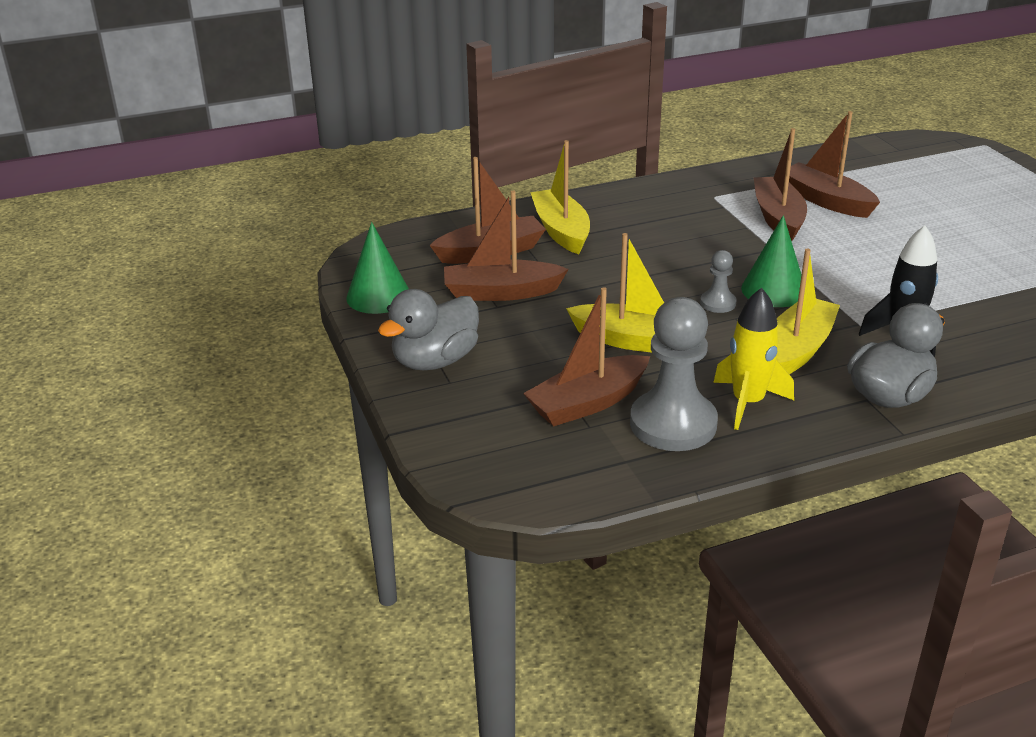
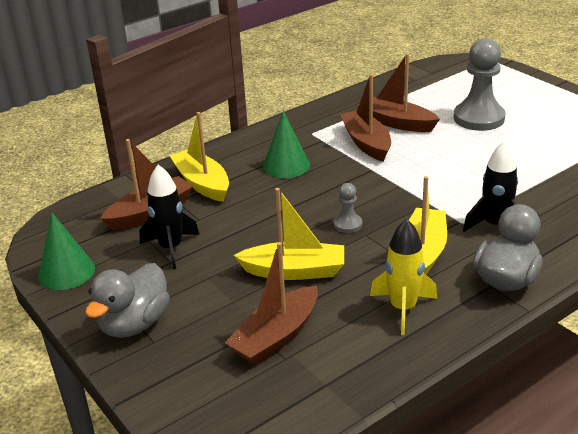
camera: 15 degrees left, 0 degrees up
(501, 292) = (171, 248): brown boat -> black rocket
(673, 424) = (351, 341): grey pawn -> grey pawn (479, 118)
(774, 290) = (386, 205): green cone -> green cone (286, 165)

